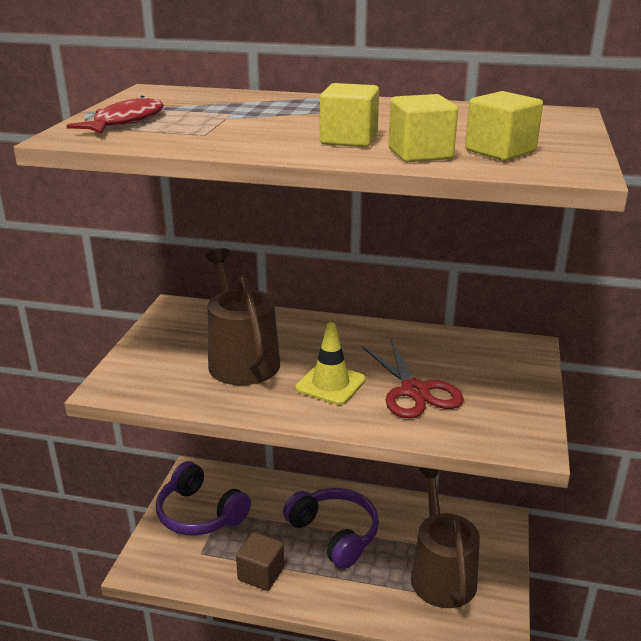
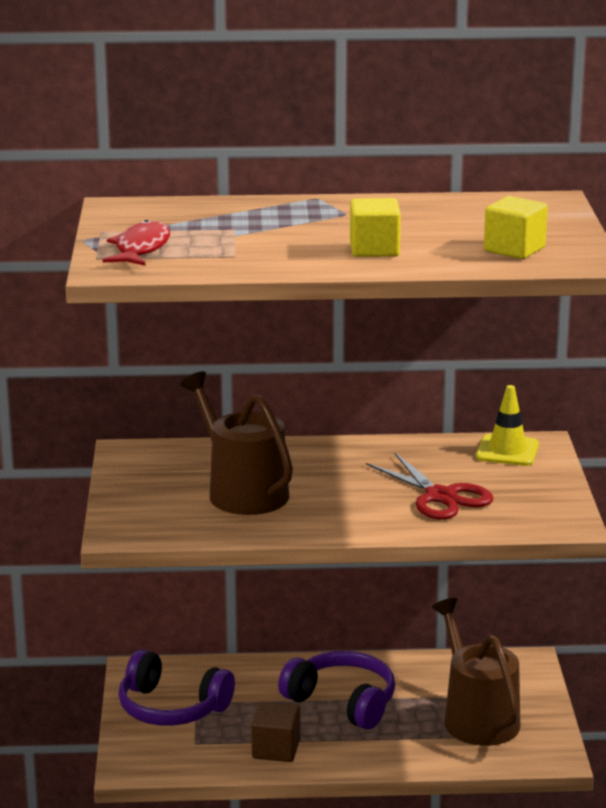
camera: 15 degrees left, 5 degrees down
(330, 384) = (352, 501): yellow traffic cone -> yellow traffic cone (507, 451)
(420, 154) = (448, 258): yellow cube -> none

